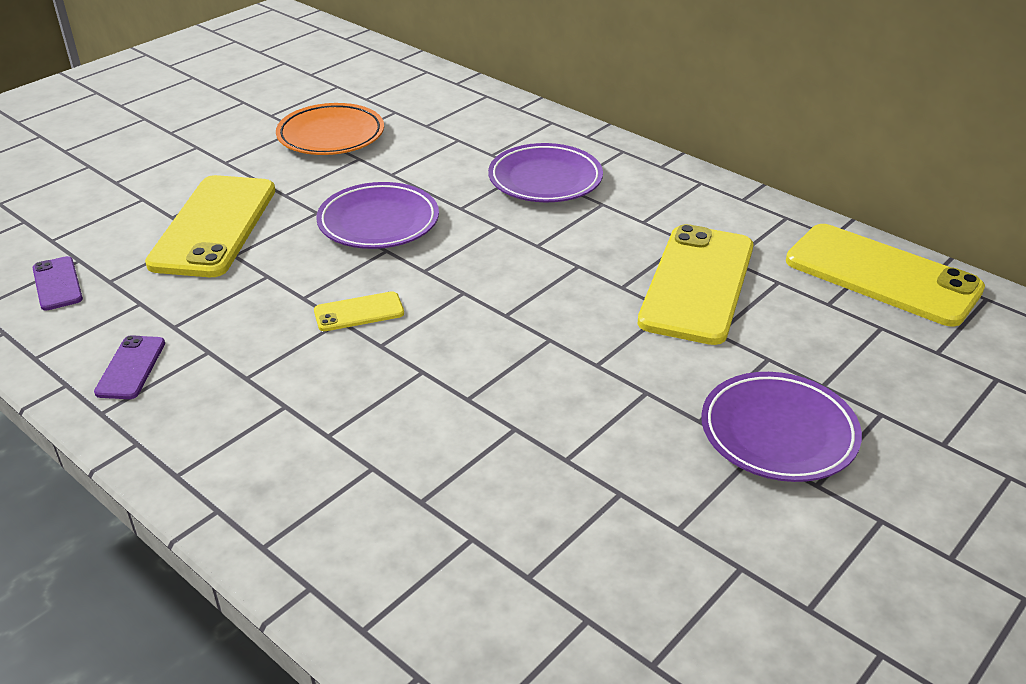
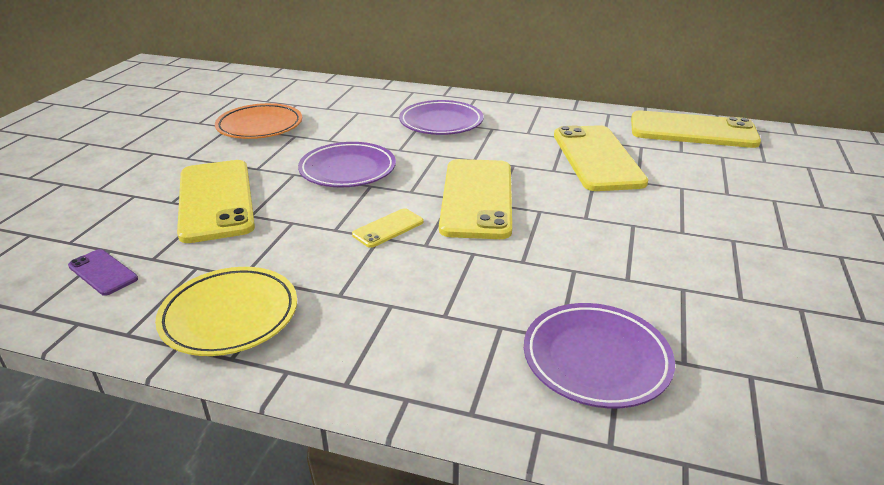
camera: 25 degrees left, 5 degrees down
(131, 368) = (230, 316): purple phone -> yellow plate
(490, 301) = (476, 198): none -> yellow phone
(778, 433) = (733, 226): purple plate -> purple plate (596, 359)

